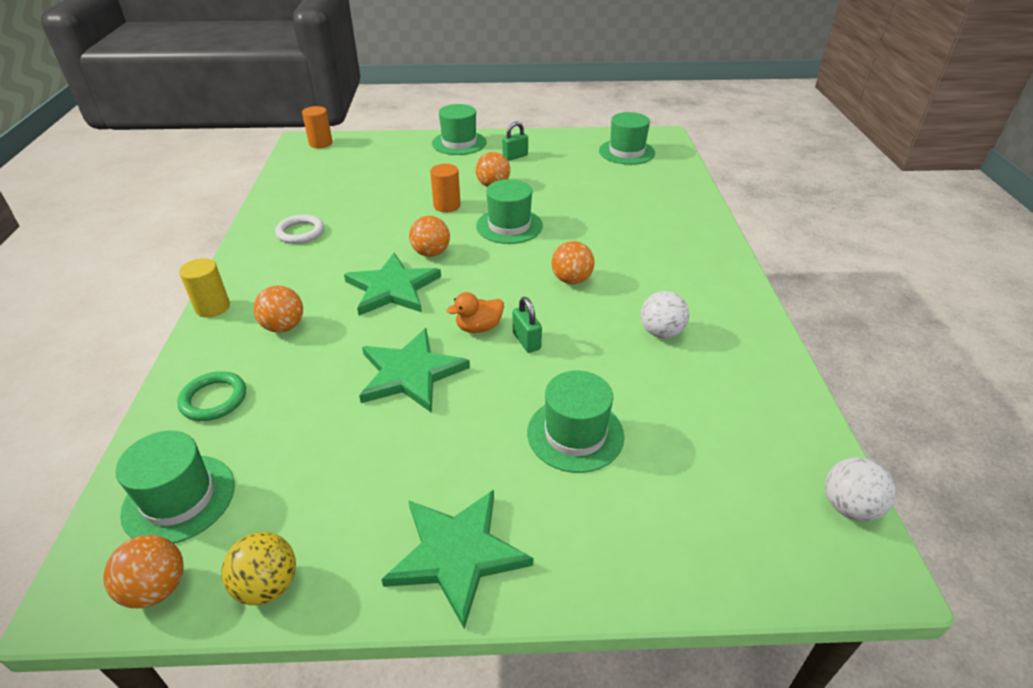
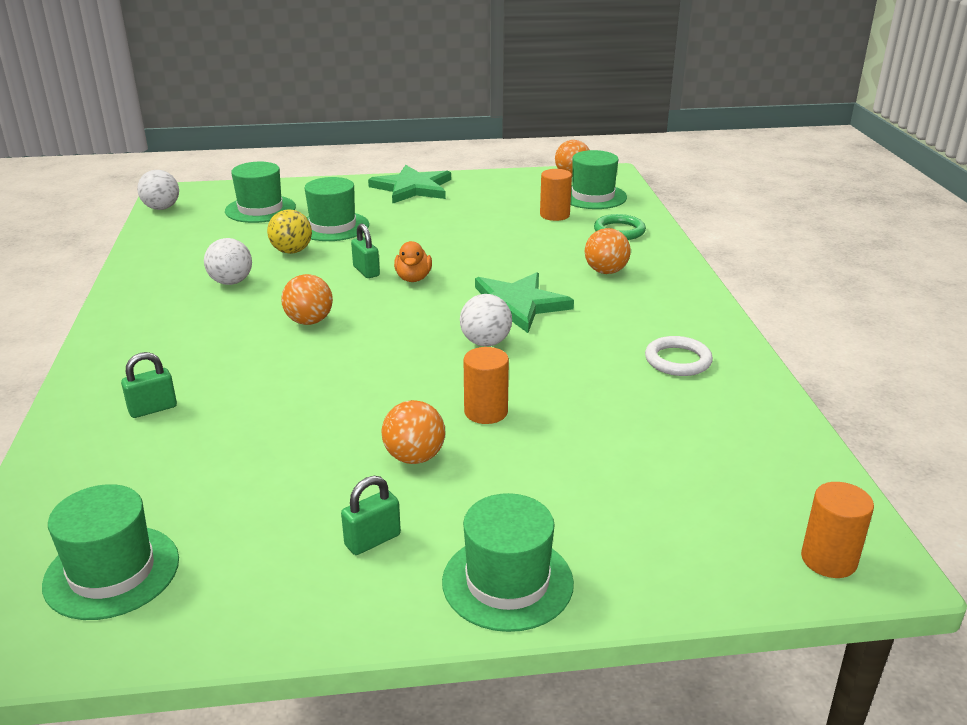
camera: 175 degrees right, 10 degrees down
(212, 307) = (693, 282): yellow cylinder -> none
(267, 585) = (513, 178): yellow ball -> yellow ball (292, 251)
(270, 444) = (554, 215): none -> orange cylinder
(410, 373) = (468, 249): green star -> none
(431, 253) = (485, 342): orange ball -> white ball
(479, 327) = (413, 278): orange duck -> orange duck turned 120 degrees clockwise
(509, 226) = (384, 383): green hat -> green hat (260, 209)
(655, 217) = (153, 409): none -> green padlock

